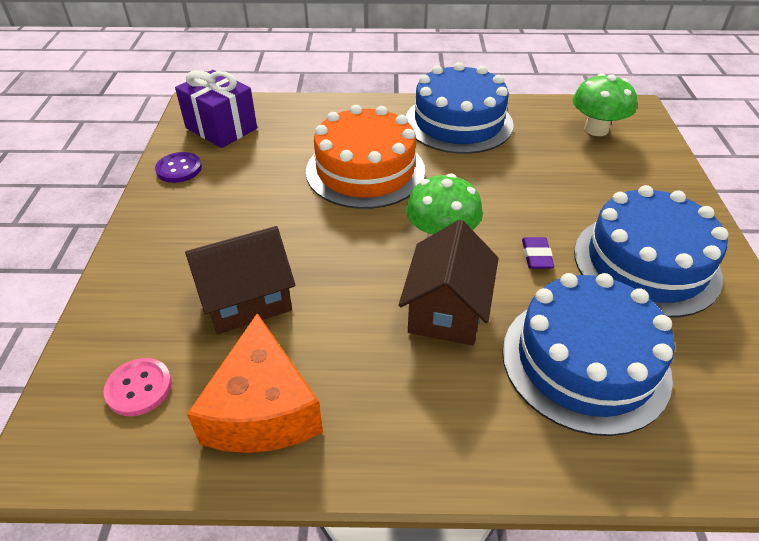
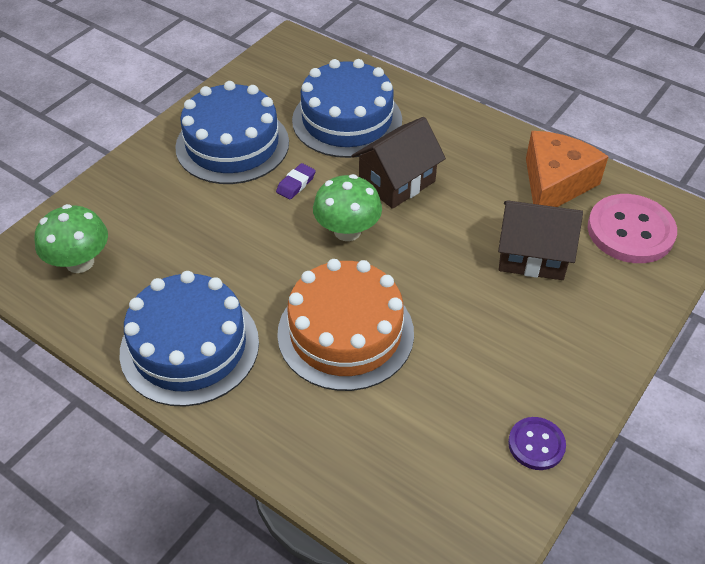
camera: 145 degrees left, 5 degrees up
(139, 388) = (630, 231): pink button -> pink button, size x1.84
(221, 128) = (456, 497): purple gift -> none

